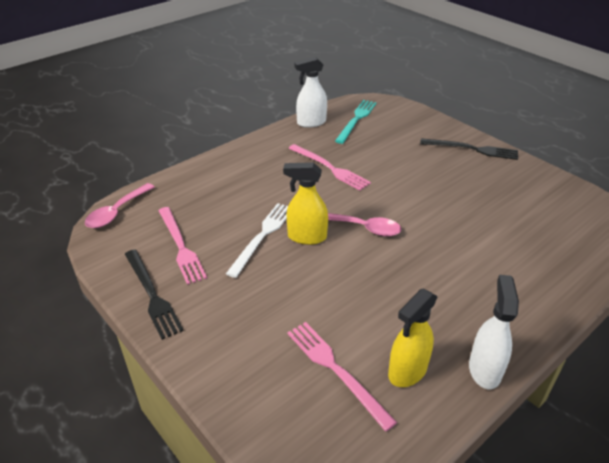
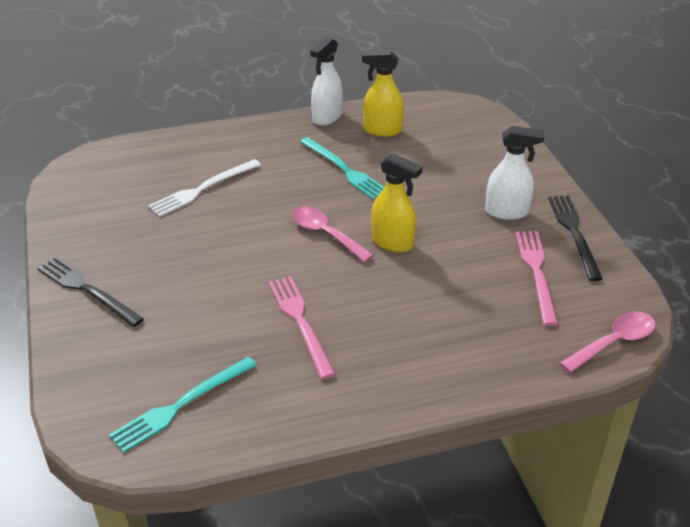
camera: 155 degrees left, 0 degrees up
(262, 236) = (440, 257): white fork -> white fork (202, 189)
(311, 122) = (259, 425): white spray bottle -> white spray bottle (507, 212)
(336, 370) = (434, 144): pink fork -> none
(401, 297) = (344, 169): none -> turquoise fork
(407, 371) = (382, 130): yellow spray bottle -> yellow spray bottle turned 150 degrees counterclockwise

